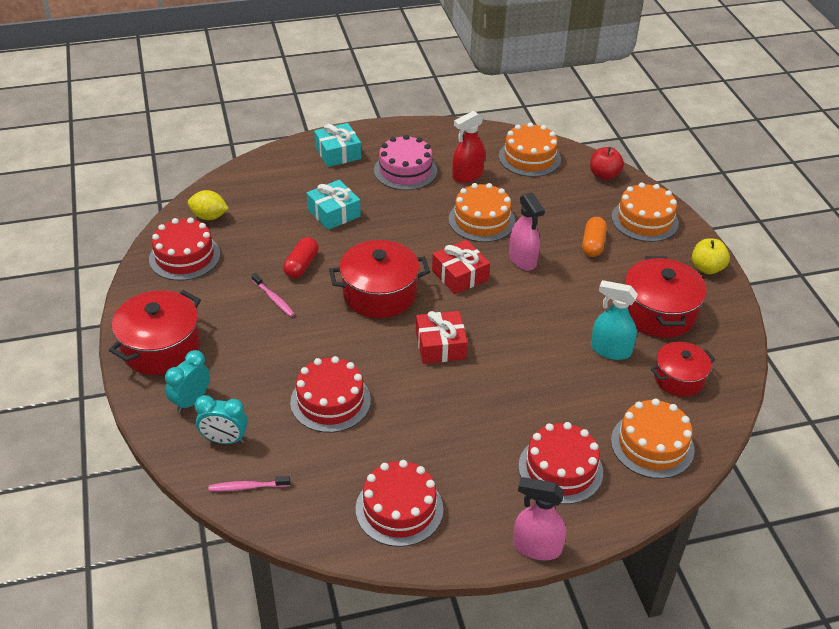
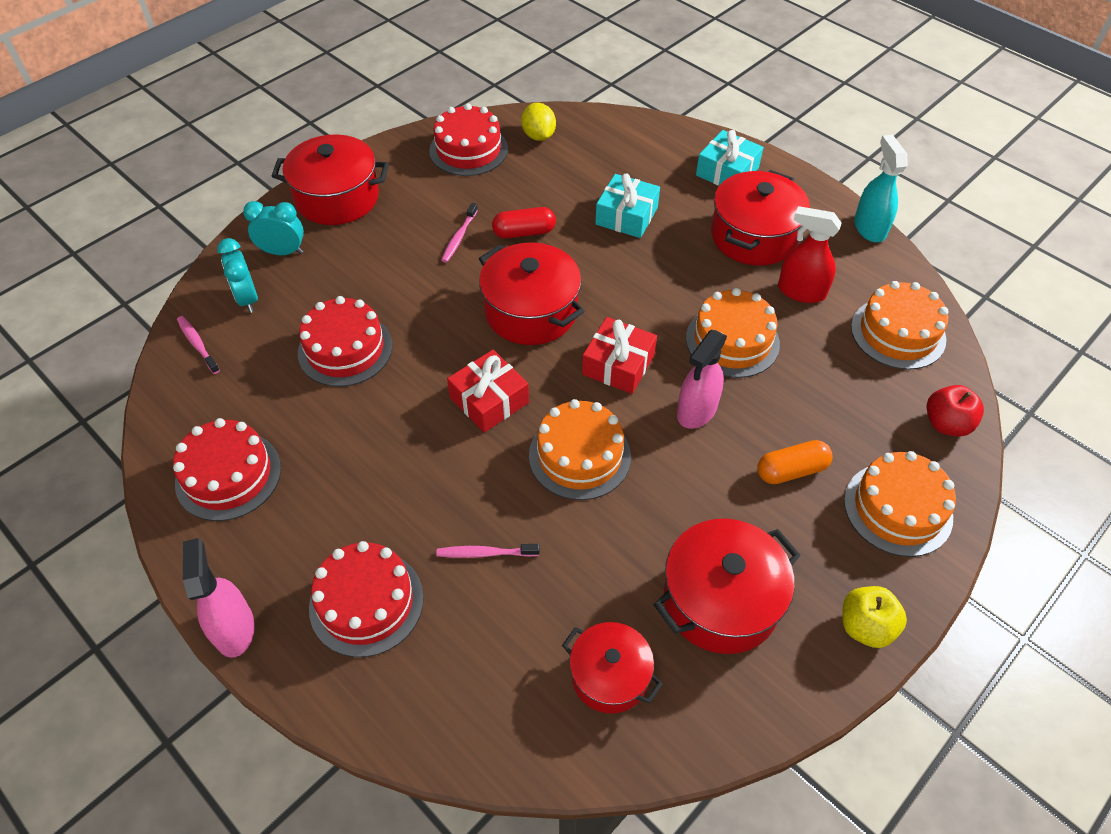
camera: 60 degrees right, 10 degrees up
(405, 170) = (753, 236): pink cake -> red pot
(561, 397) = (485, 553): none -> pink toothbrush
(610, 350) = (605, 572): turquoise spray bottle -> turquoise spray bottle (869, 228)
(652, 445) = (465, 690): orange cake -> orange cake (579, 456)

